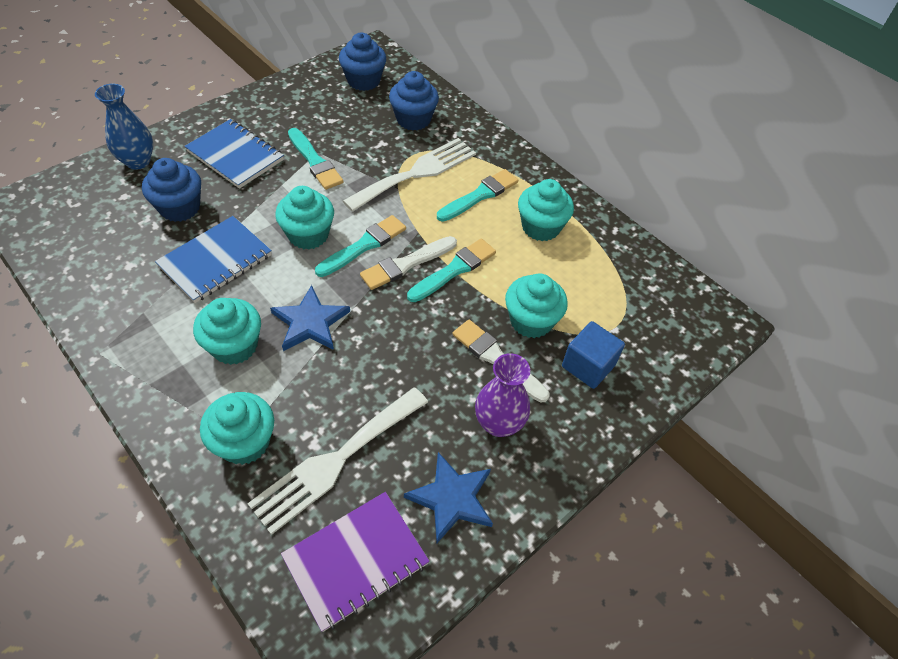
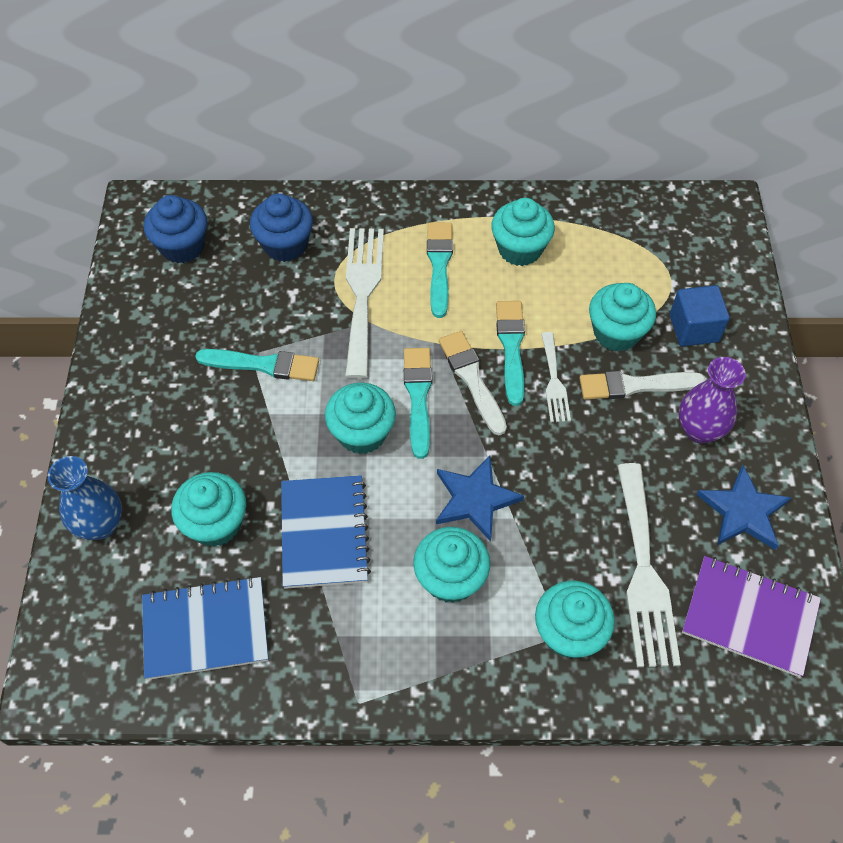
camera: 45 degrees left, 5 degrees up
(180, 208) = (216, 523): blue cupcake -> turquoise cupcake
(235, 156) = (184, 428): blue notebook -> blue notebook (206, 629)
(356, 561) = (749, 617): purple notebook -> purple notebook turned 75 degrees counterclockwise
(406, 264) = (472, 379): white brush -> white brush turned 150 degrees clockwise
(450, 309) = (554, 382): none -> white fork

